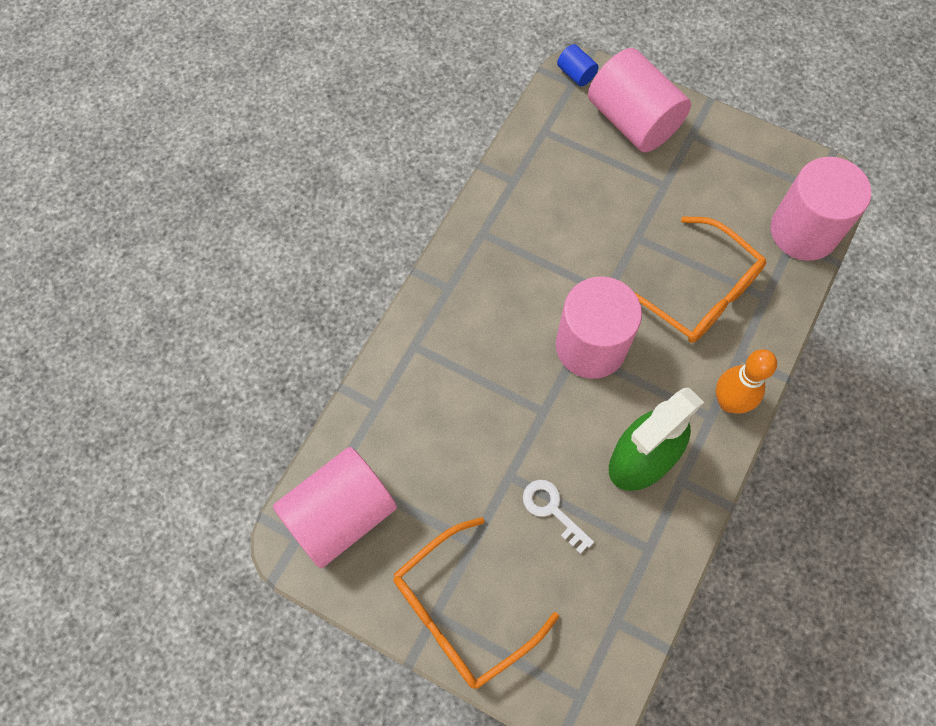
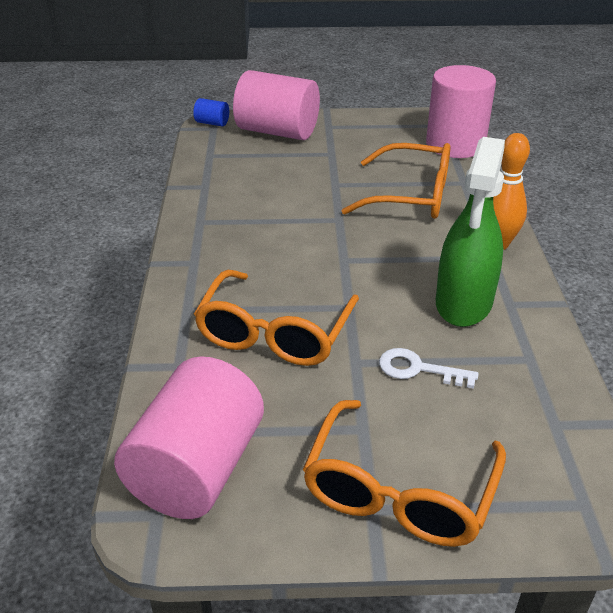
camera: 30 degrees left, 30 degrees down
(467, 410) = (275, 332): none -> orange glasses
(591, 346) = (354, 252): pink cylinder -> none

